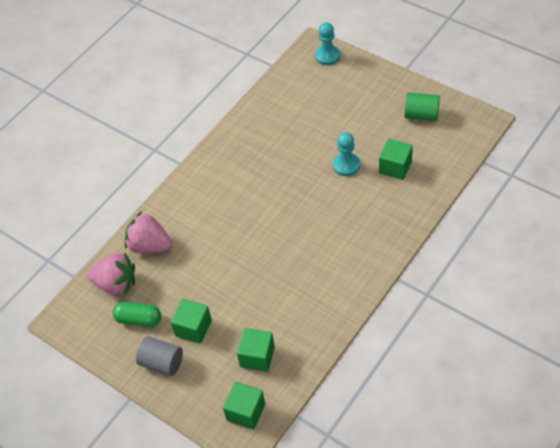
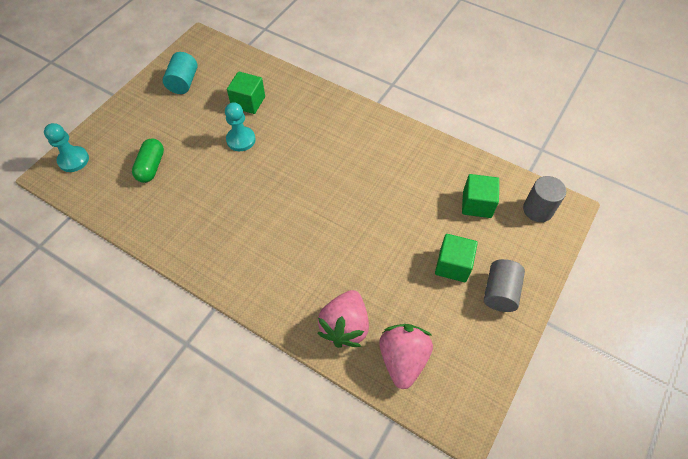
camera: 100 degrees left, 5 degrees up
(139, 319) = (449, 324): green capsule -> green capsule (151, 167)
(246, 412) = (538, 210): green cube -> grey cylinder
(421, 115) = (183, 82): green cylinder -> turquoise cylinder

